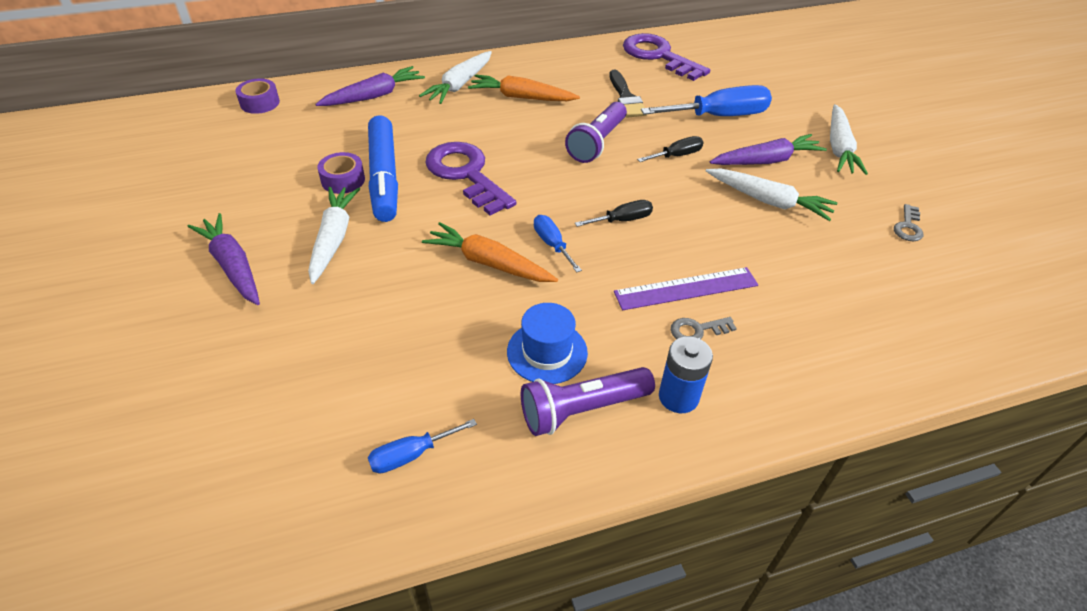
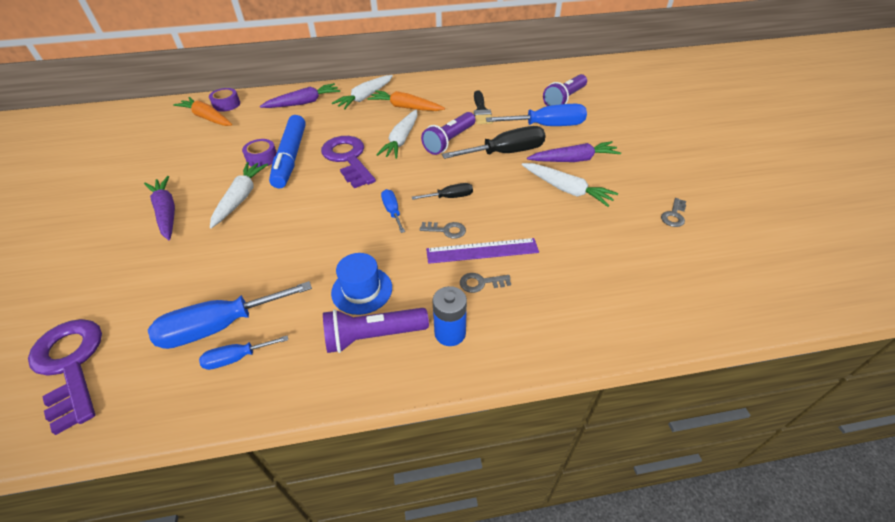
camera: 10 degrees right, 0 degrees up
(372, 416) = (220, 326): none -> blue screwdriver
(488, 263) = (342, 222): orange carrot -> orange carrot (207, 118)
(631, 265) = (446, 230): none -> grey key
(658, 56) = (514, 82): purple key -> purple key (70, 365)
(677, 155) = (506, 153): black screwdriver -> black screwdriver, size x1.92
(731, 78) = (564, 99): none -> purple flashlight
(839, 148) = (634, 153): white carrot -> white carrot (401, 140)

